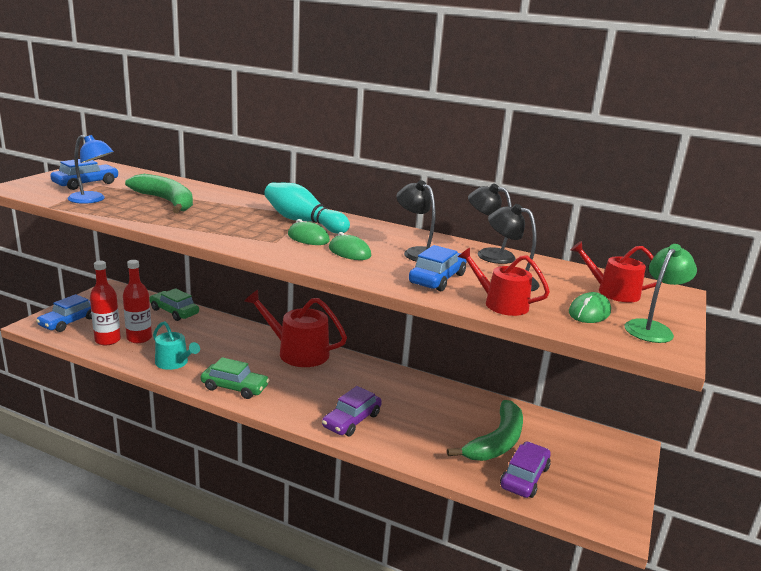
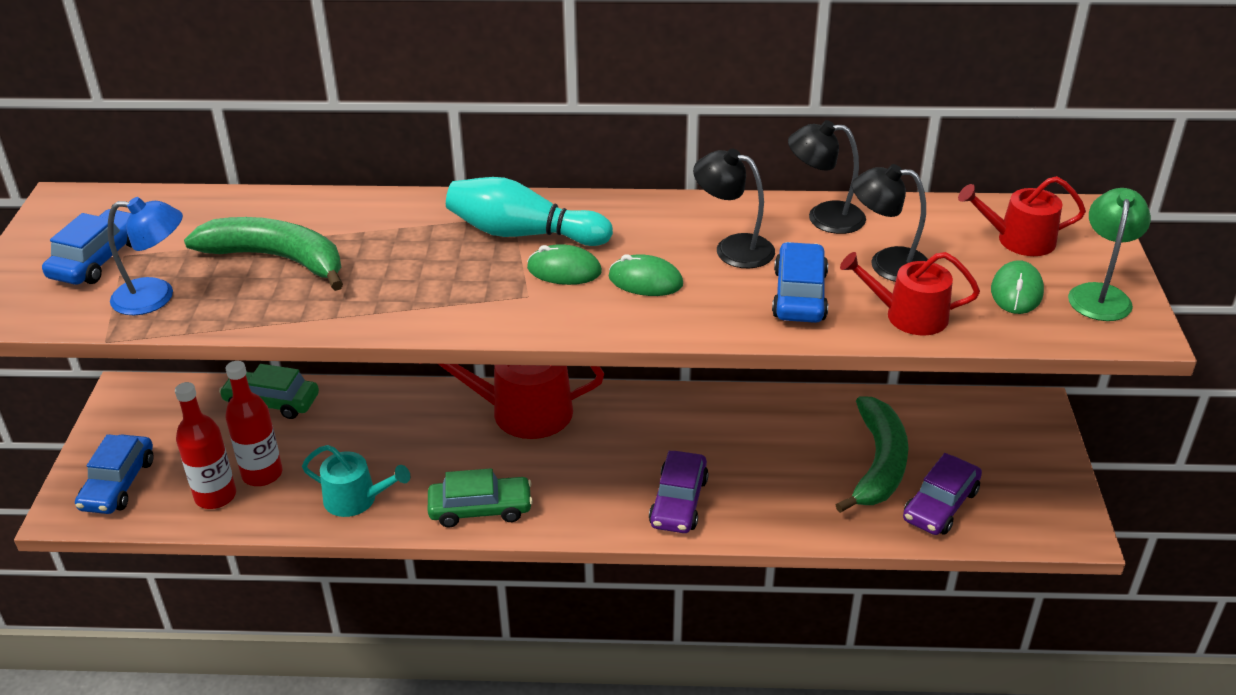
camera: 20 degrees left, 15 degrees up
(524, 477) = (940, 505): purple car -> purple car turned 150 degrees counterclockwise

